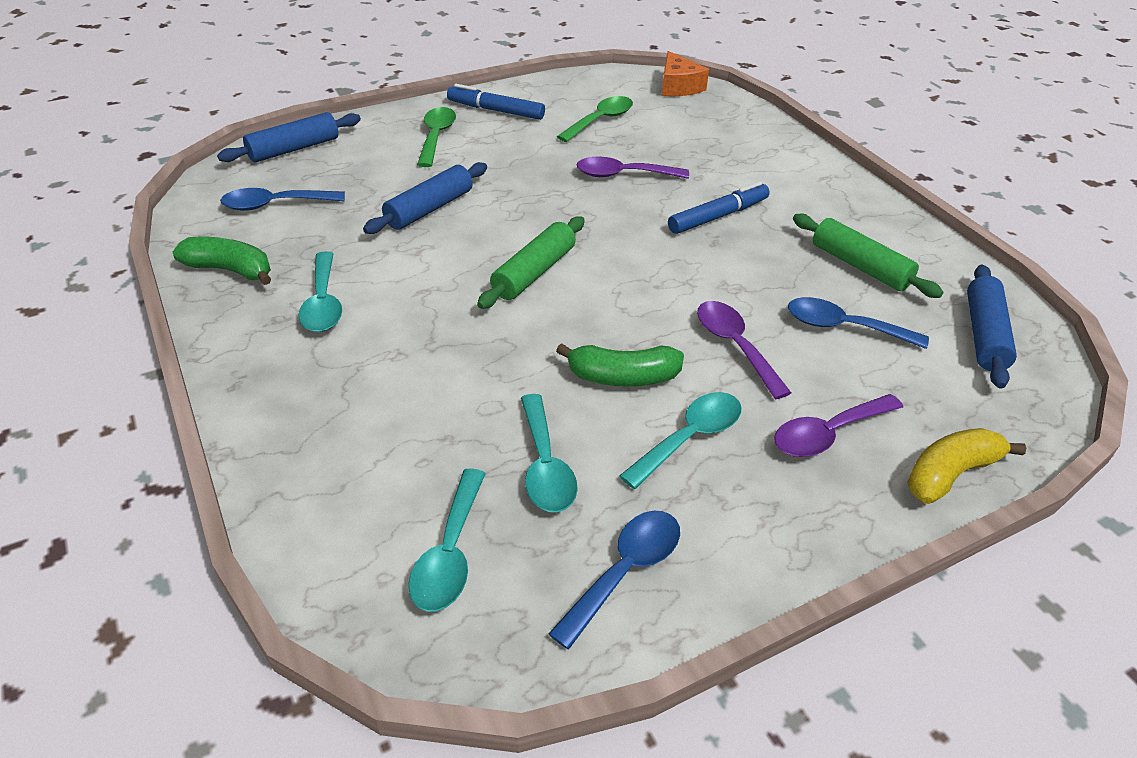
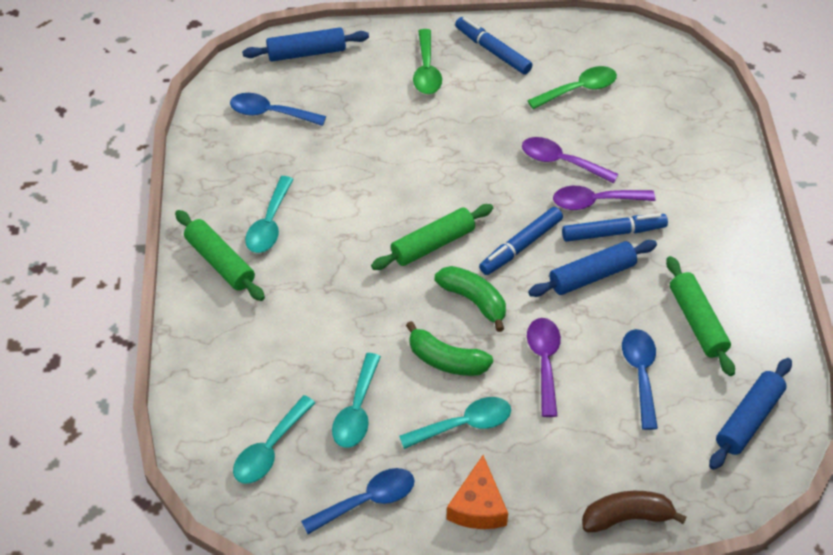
camera: 25 degrees right, 10 degrees up
(230, 270) = (217, 171): green banana -> green banana (473, 300)
(274, 357) = (220, 262): none -> green rolling pin
(429, 209) = (384, 153): blue rolling pin -> blue rolling pin (592, 276)
(436, 137) = (426, 70): green spoon -> green spoon turned 150 degrees clockwise
(632, 250) = (521, 246): none -> blue marker
(678, 86) = (678, 64): orange cheese -> orange cheese (478, 506)
(828, 433) = (563, 456): purple spoon -> purple spoon (595, 201)
(844, 327) = (640, 374): blue spoon -> blue spoon turned 45 degrees clockwise
(950, 474) = (627, 517): yellow banana -> brown banana

